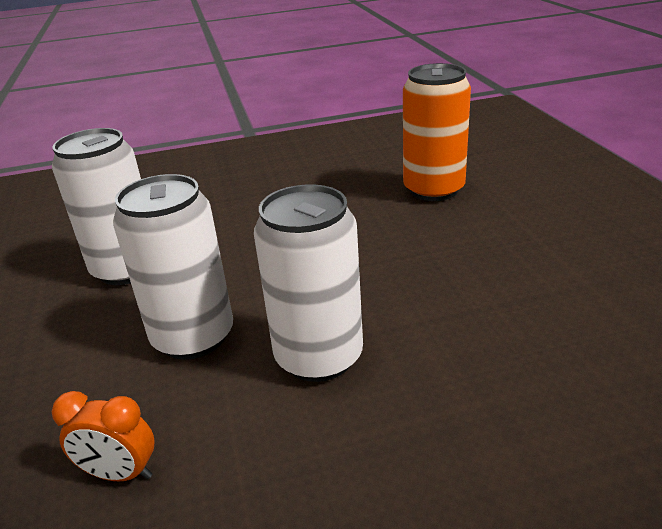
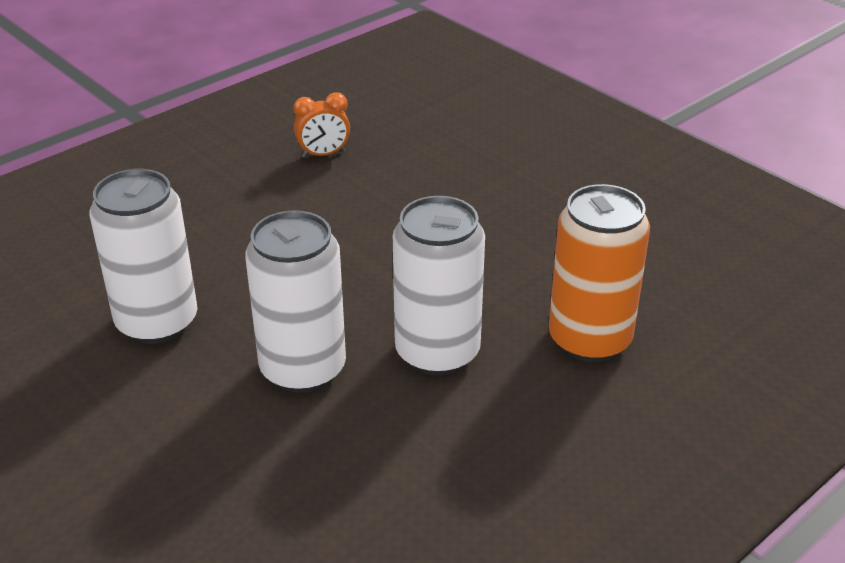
camera: 30 degrees left, 5 degrees up
(120, 473) = (346, 493): orange clock -> orange clock (323, 154)
(433, 190) = (423, 156): orange can -> orange can (589, 339)

